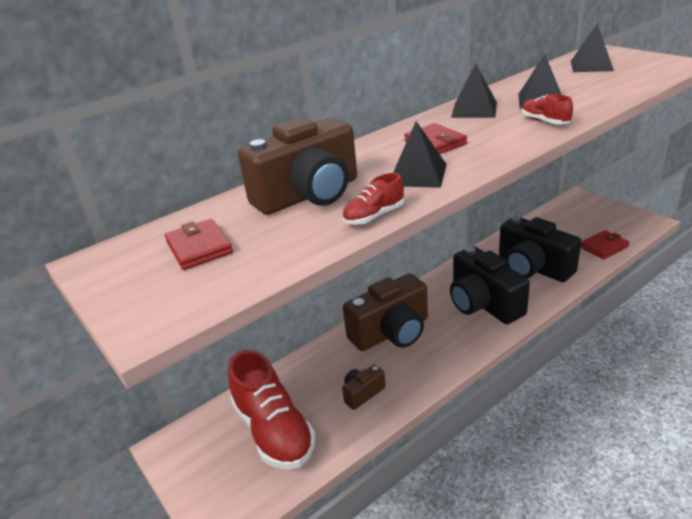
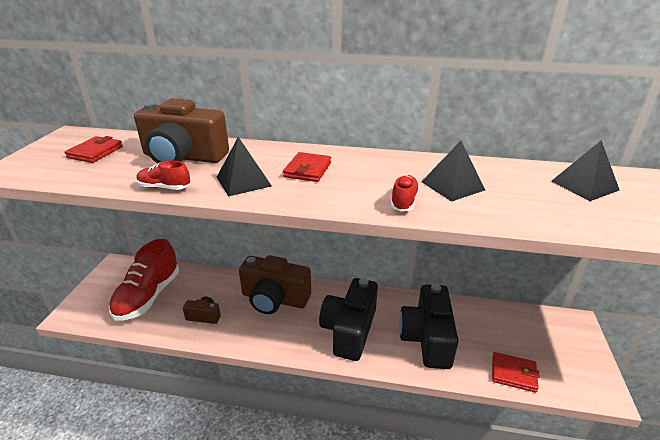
camera: 45 degrees right, 0 degrees up
(474, 110) = (392, 164): black pyramid -> none

